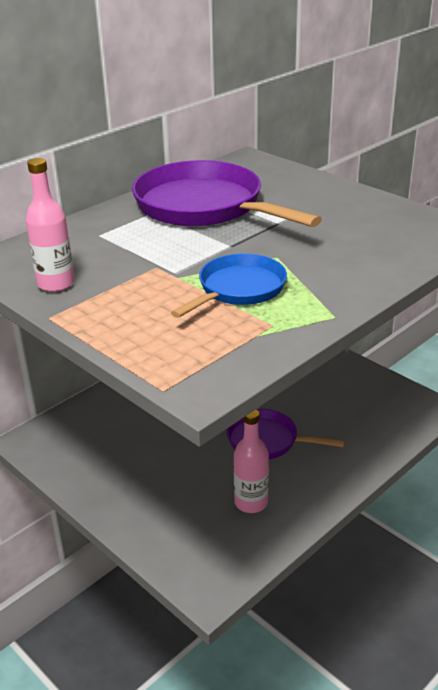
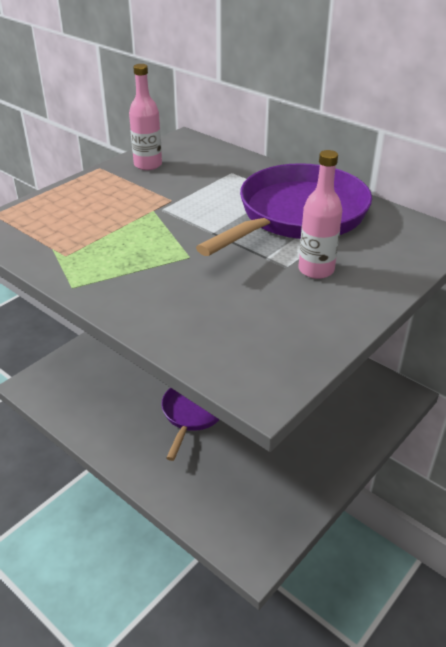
camera: 85 degrees right, 5 degrees up
(238, 289) = (128, 238): blue pan -> none
(251, 502) = (114, 404): pink bottle -> pink bottle (316, 270)

